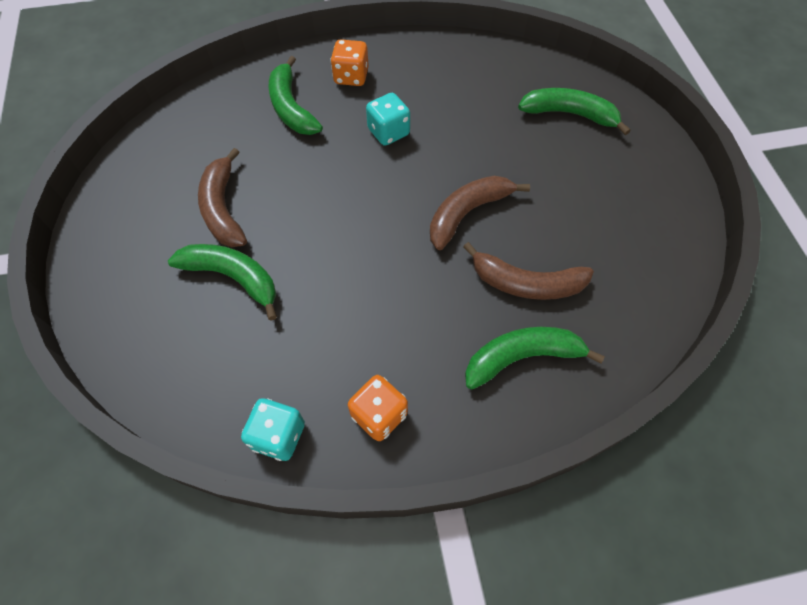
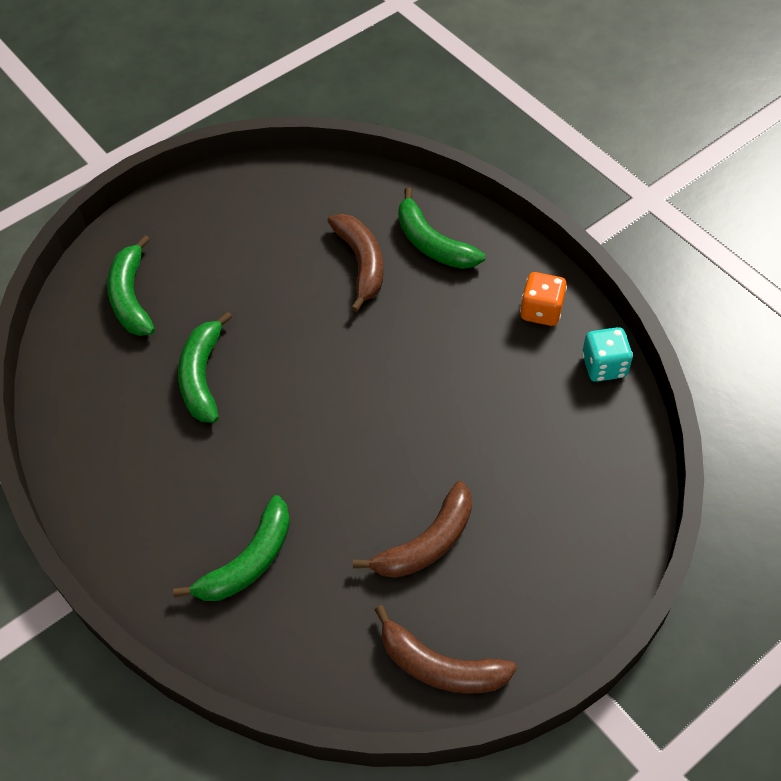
camera: 115 degrees left, 5 degrees down
(233, 277) = (496, 483): green banana -> green banana (202, 376)
(351, 77) = (165, 524): orange dice -> none
(388, 132) = (237, 443): turquoise dice -> none
(467, 213) = (309, 332): brown banana -> brown banana (440, 666)

